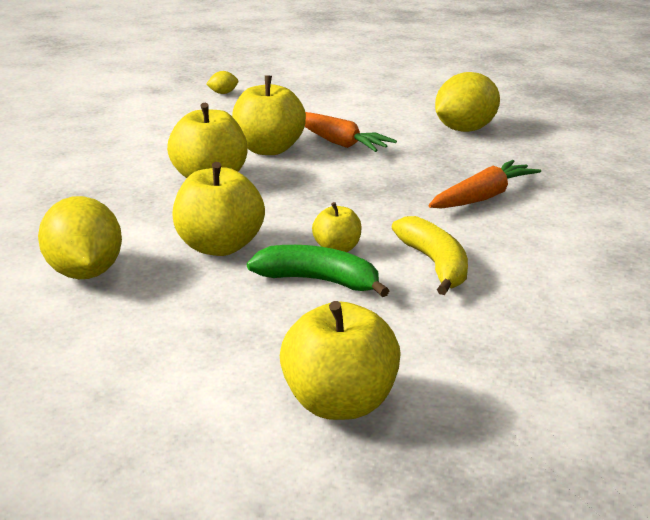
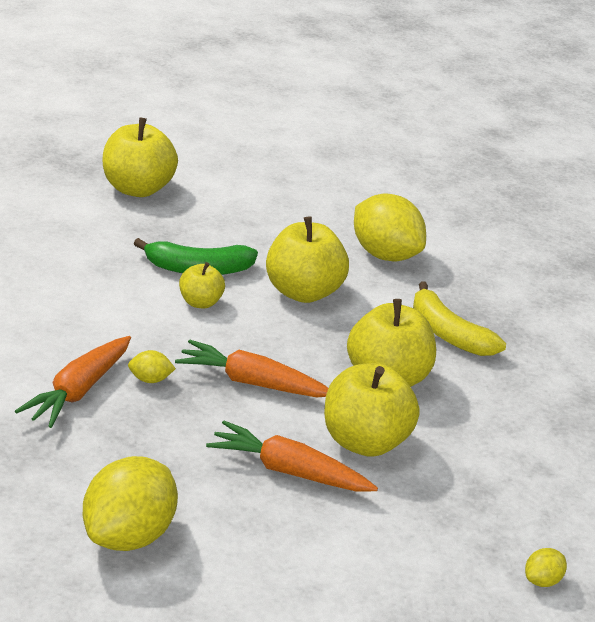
camera: 155 degrees right, 5 degrees up
(329, 187) = (252, 383): none -> orange carrot
(417, 198) = (150, 380): none -> yellow lemon
(435, 264) = (107, 296): yellow banana -> yellow banana (448, 333)

